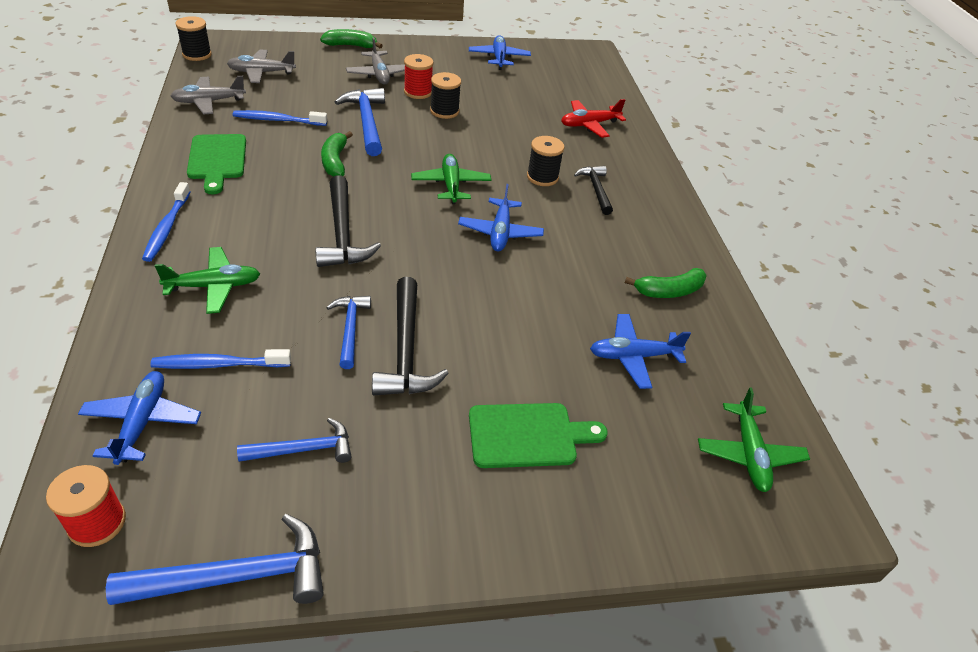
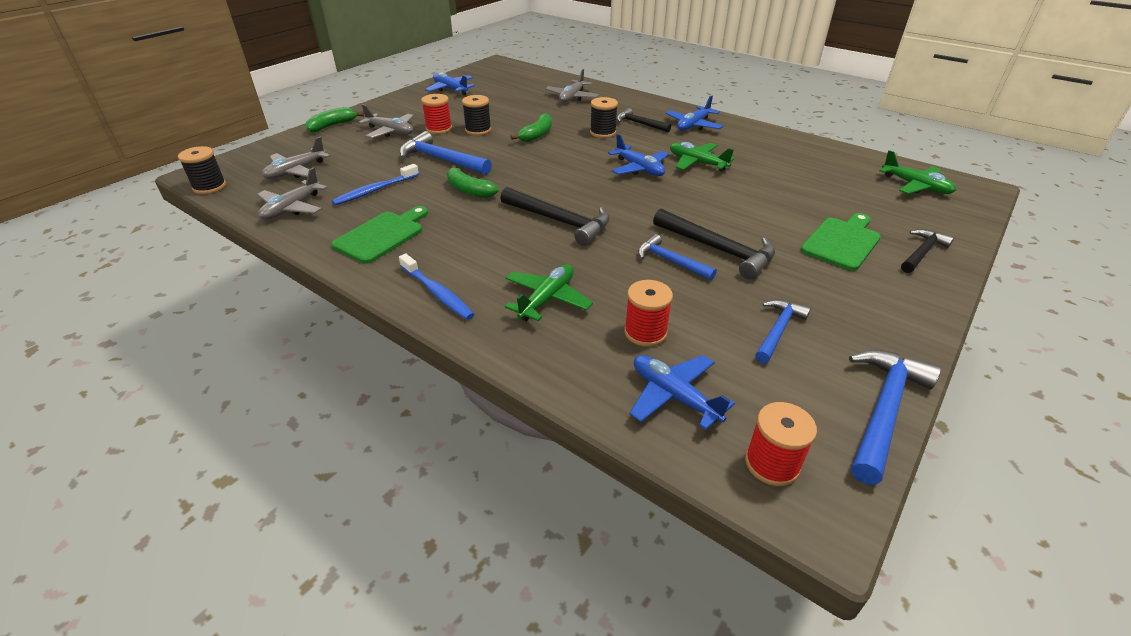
camera: 40 degrees left, 5 degrees down
(217, 160) = (382, 235): green cutting board -> green cutting board turned 90 degrees counterclockwise
(219, 364) = (645, 332): blue toothbrush -> red spool
(451, 185) = (565, 162): green plane -> green plane (697, 163)
(583, 511) = (922, 252): none -> black hammer
(589, 124) = (572, 97): red plane -> grey plane
(633, 356) = (806, 181): blue plane -> blue plane (693, 125)
(668, 291) = (761, 146): green banana -> green banana (536, 135)

